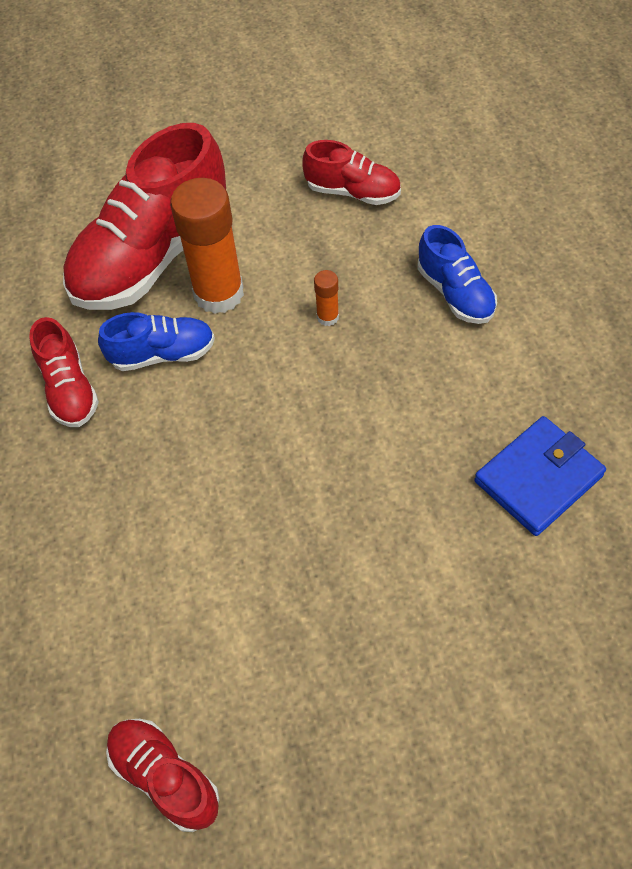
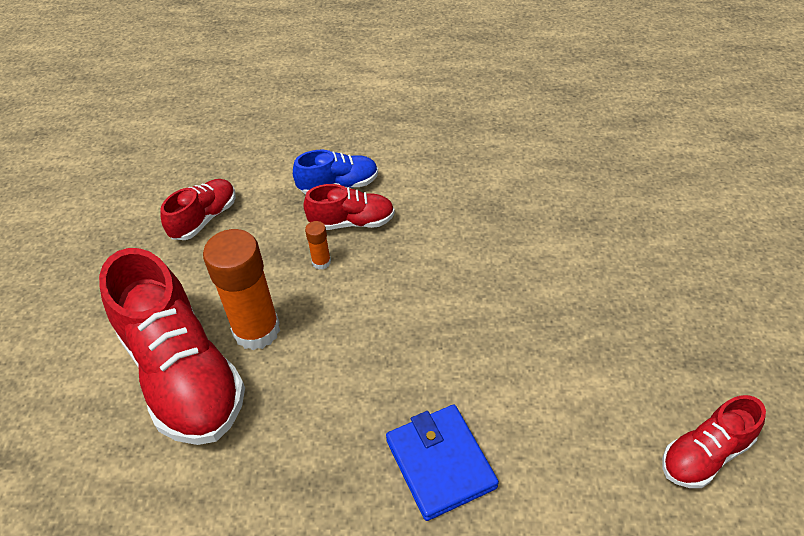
camera: 75 degrees left, 10 degrees down
(69, 389) = (304, 473): red shoe -> red shoe (352, 222)
(162, 354) = (301, 386): blue shoe -> none
(538, 478) = (508, 184): blue wallet -> blue wallet (440, 463)

